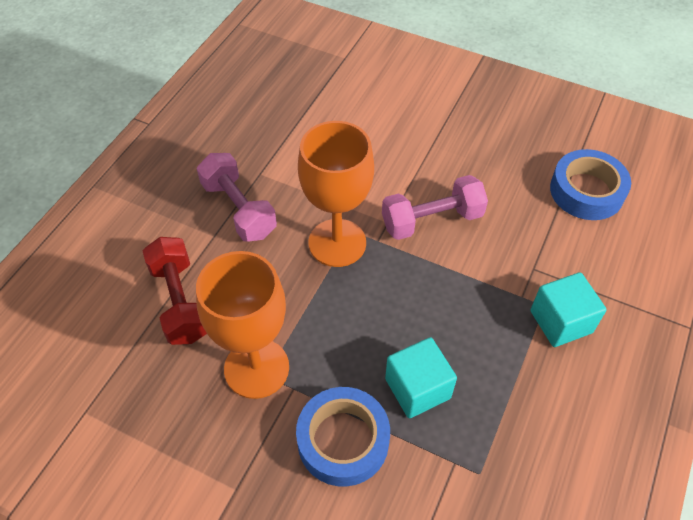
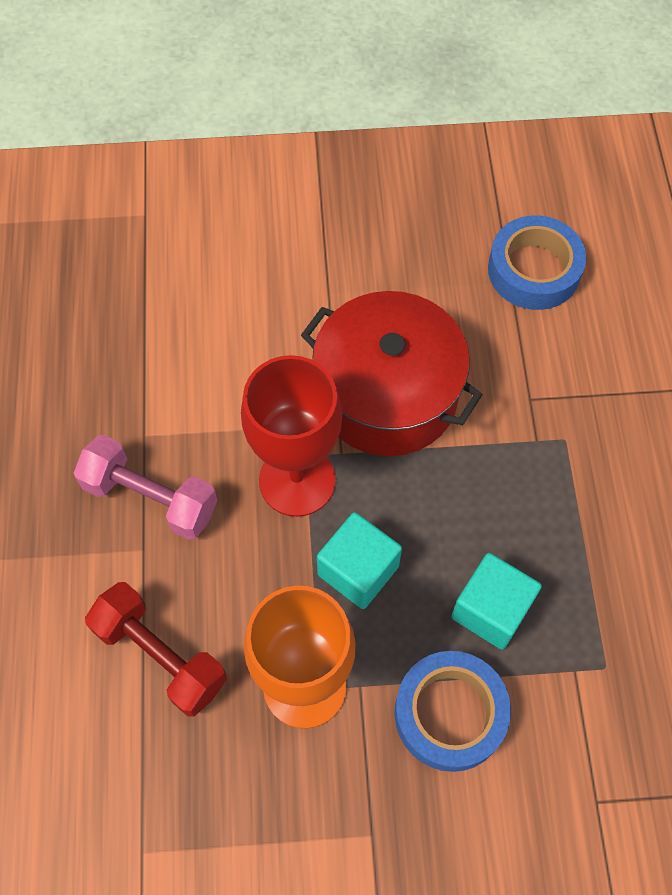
camera: 30 degrees left, 10 degrees up
(337, 243) = (297, 480): orange goblet -> red goblet
(432, 220) = (387, 395): pink dumbbell -> red pot
(561, 321) = (592, 449): turquoise cube -> turquoise cube (358, 570)

